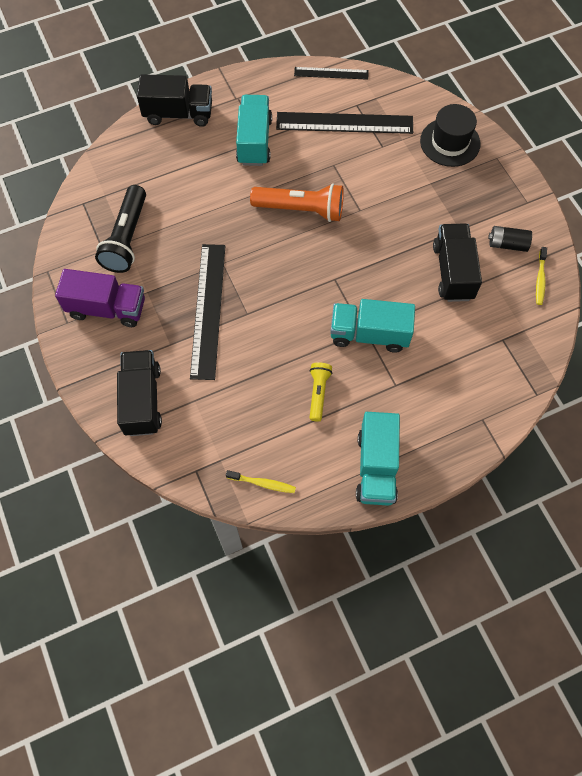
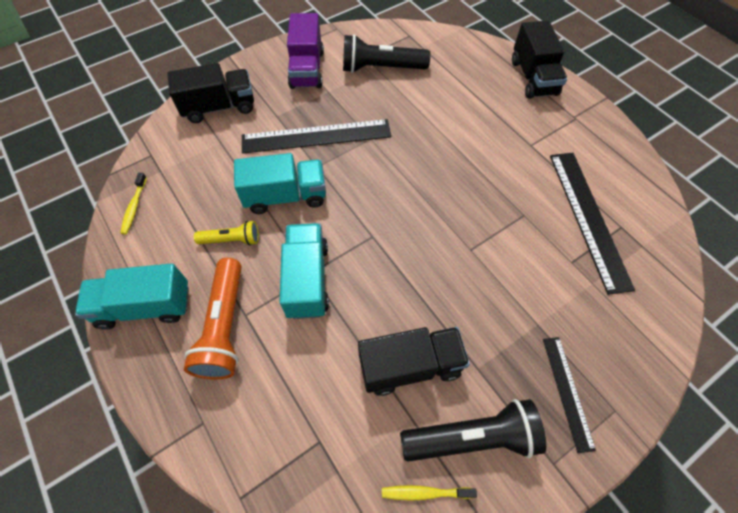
camera: 80 degrees right, 5 degrees down
(254, 141) = (526, 140): turquoise truck -> turquoise truck (286, 196)
(301, 210) = (453, 193): orange flashlight -> orange flashlight (224, 327)
(331, 73) = (654, 195): black ruler -> black ruler (567, 392)
(450, 142) = (613, 342): black hat -> none
(507, 244) = (472, 437): black battery -> black flashlight

